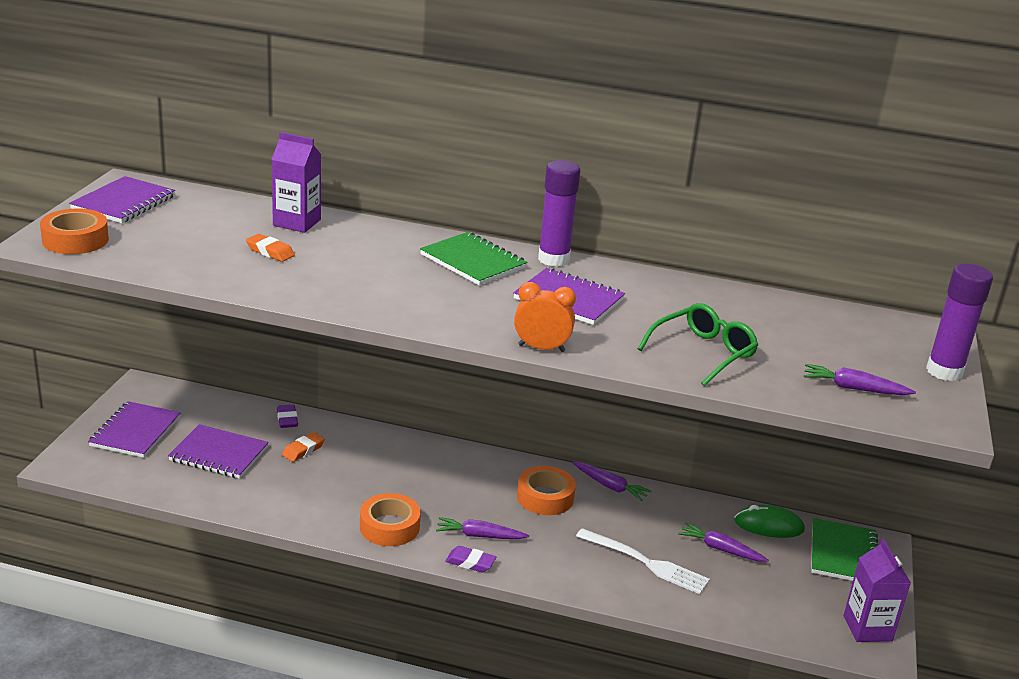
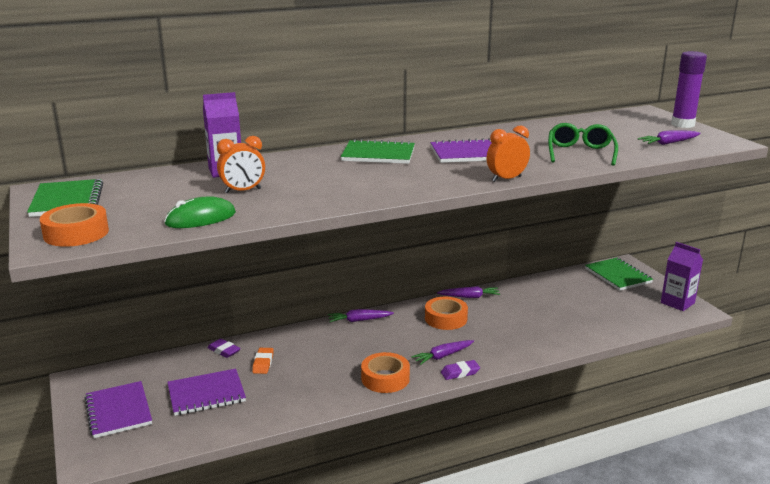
camera: 35 degrees left, 5 degrees down
(123, 202) = (67, 200): purple notebook -> green notebook
(270, 252) = (243, 191): orange eraser -> orange clock
(553, 259) = (418, 140): purple glue stick -> none
(646, 562) = (544, 325): white fork -> none
(720, 549) = (566, 300): purple carrot -> purple carrot (359, 320)
(769, 525) = (569, 279): green mouse -> green mouse (200, 218)

